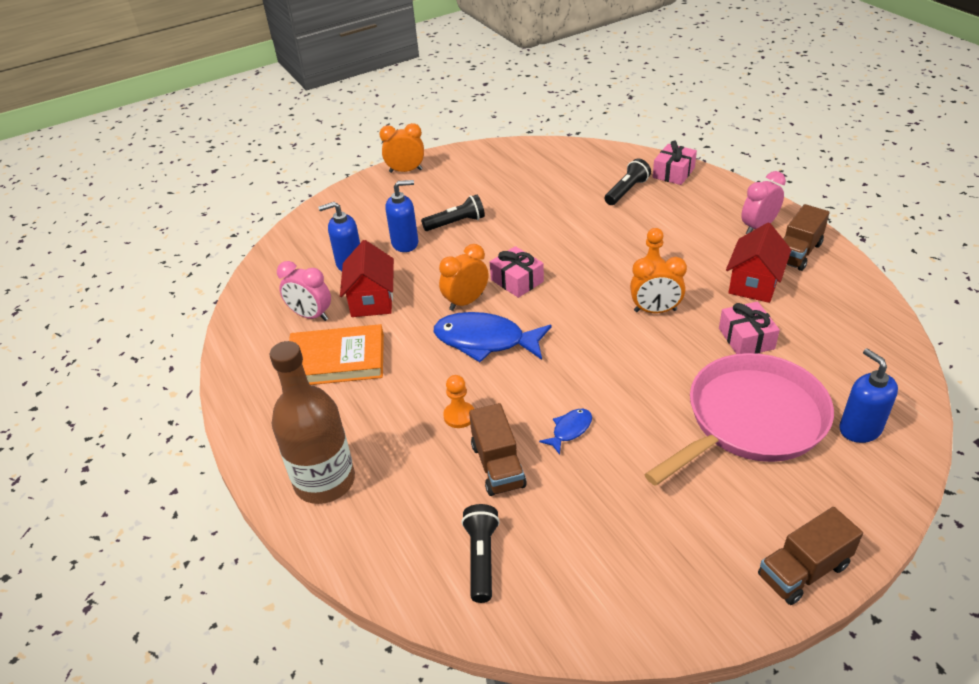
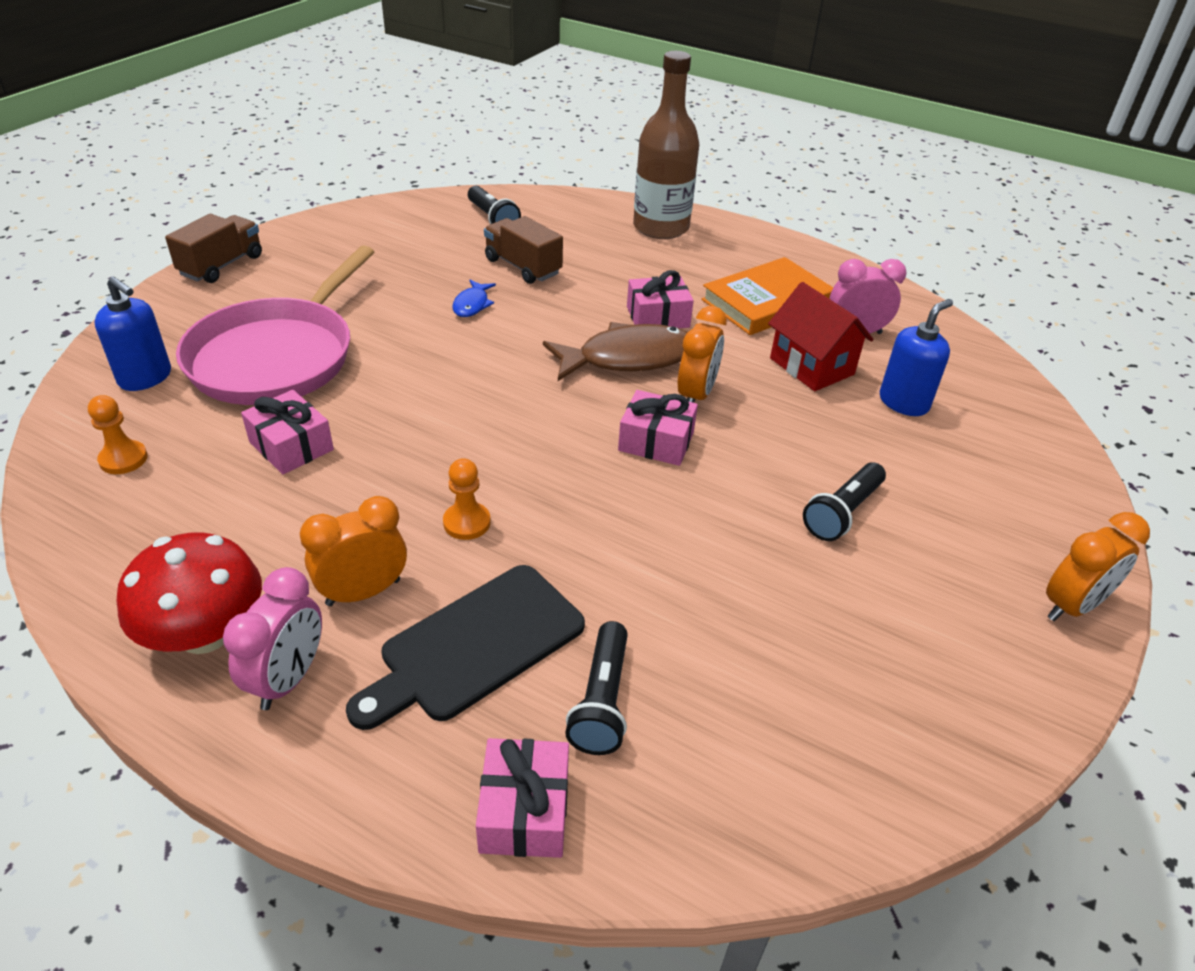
camera: 145 degrees right, 0 degrees up
(405, 243) = (872, 453): blue soap dispenser -> none
(431, 371) = (658, 317): none -> pink gift
(459, 416) = (591, 290): orange pawn -> orange pawn (123, 459)
(485, 341) = (628, 358): blue fish -> brown fish
(655, 310) = (433, 451): orange clock -> orange clock (363, 592)
(671, 219) = (475, 645): none -> black cutting board
(754, 284) = (287, 539): red house -> none
(797, 253) = (205, 633): brown truck -> red mushroom

